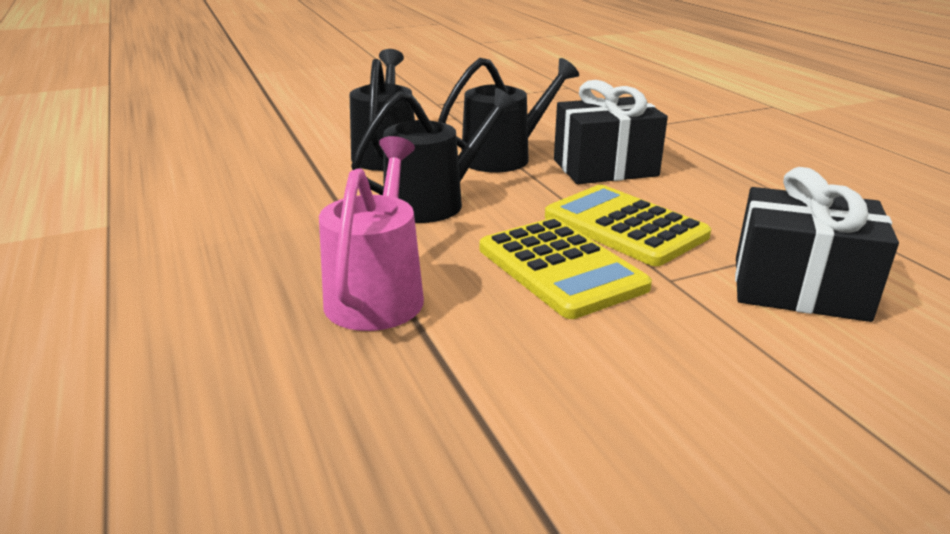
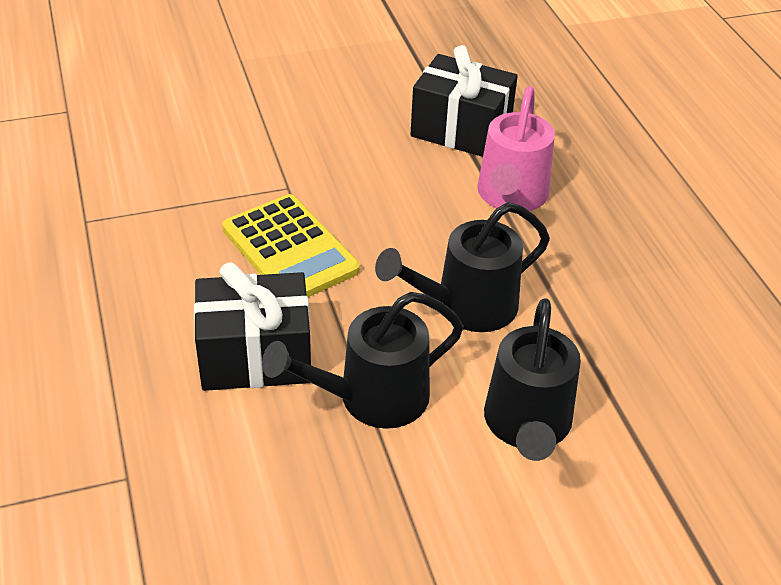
camera: 175 degrees left, 15 degrees up
(560, 268) = (367, 206): yellow calculator -> none
(799, 288) = (200, 169): black gift -> black gift (461, 130)

